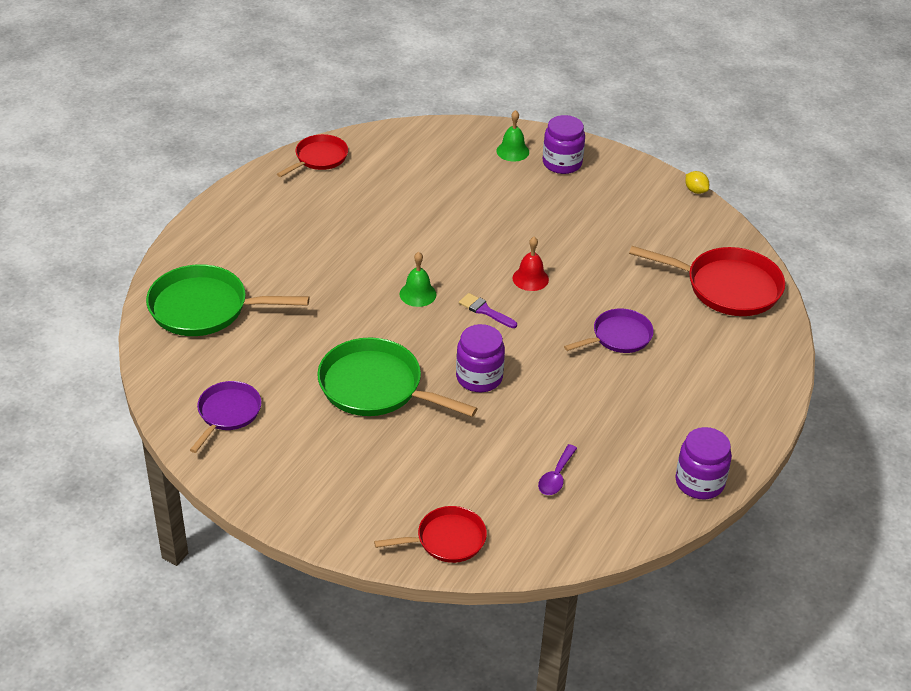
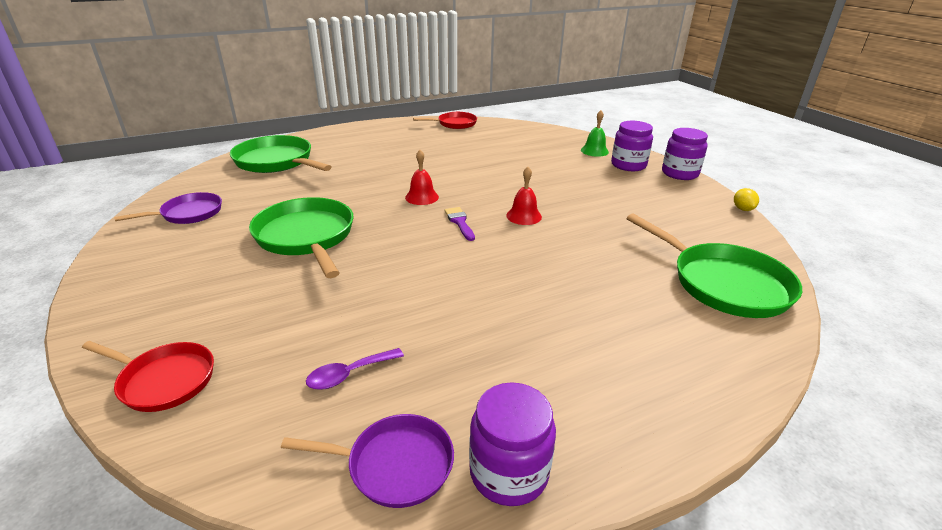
camera: 35 degrees right, 10 degrees down
(418, 294) = (422, 197): green bell -> red bell
(479, 377) = (393, 261): purple jar -> purple jar (679, 173)
(618, 337) = (561, 280): purple pan -> purple pan (394, 465)
(727, 287) = (723, 283): red pan -> green pan

